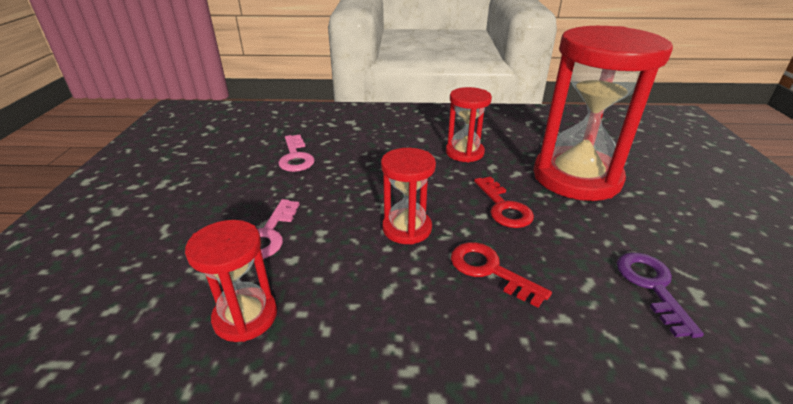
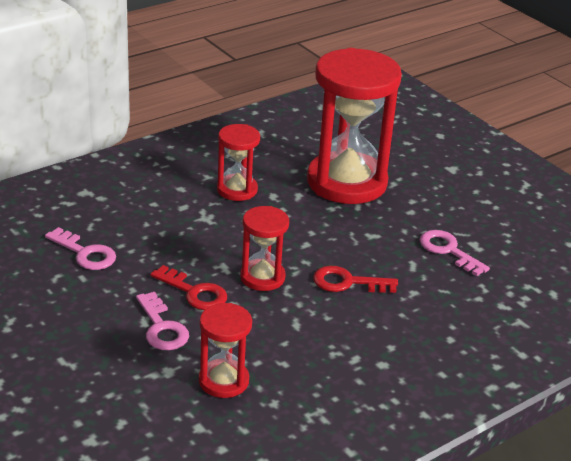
camera: 40 degrees left, 0 degrees up
(503, 207) = (315, 231): red key -> red key (194, 292)
(651, 286) = (448, 251): purple key -> pink key

